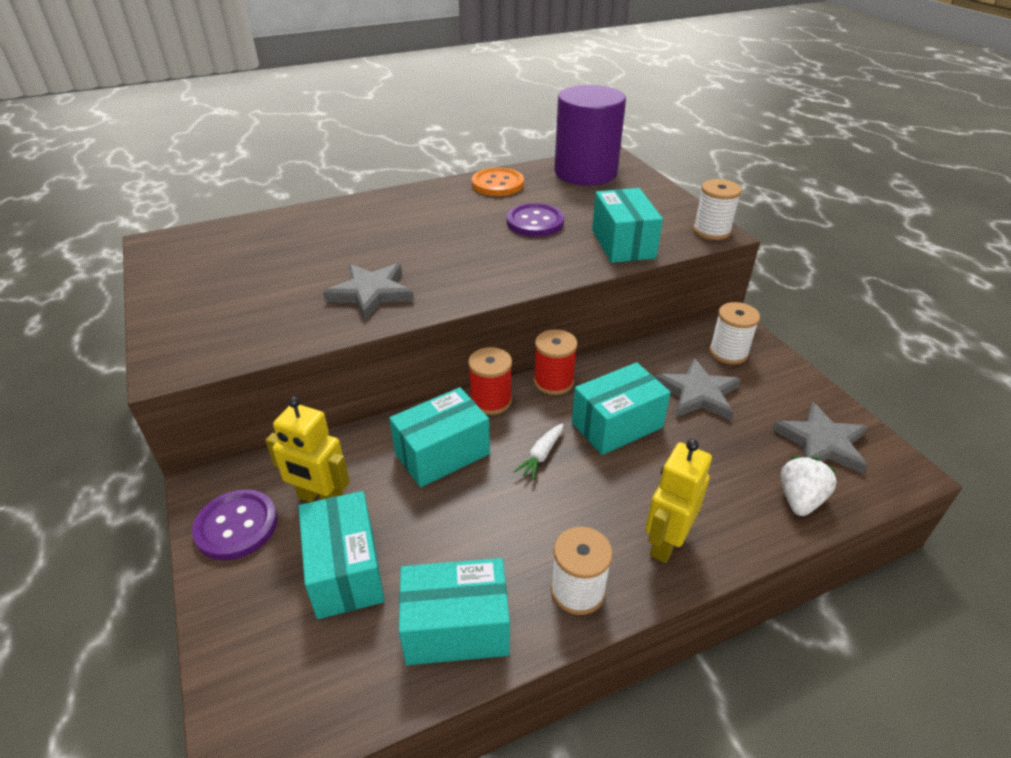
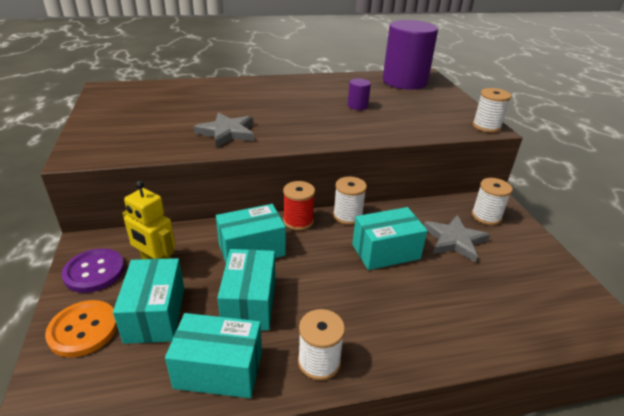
camera: 10 degrees right, 5 degrees down
(497, 184) = (340, 81): orange button -> orange button (83, 329)
(535, 222) = (357, 106): purple button -> purple cylinder
(541, 456) = (322, 263): white carrot -> none
(553, 382) = (347, 216): red spool -> white spool
(623, 244) = (416, 126): turquoise box -> turquoise box (249, 303)
(666, 542) = (399, 340): yellow robot -> none
(799, 499) = (517, 329): white strawberry -> none
(822, 442) = (546, 290): grey star -> none

